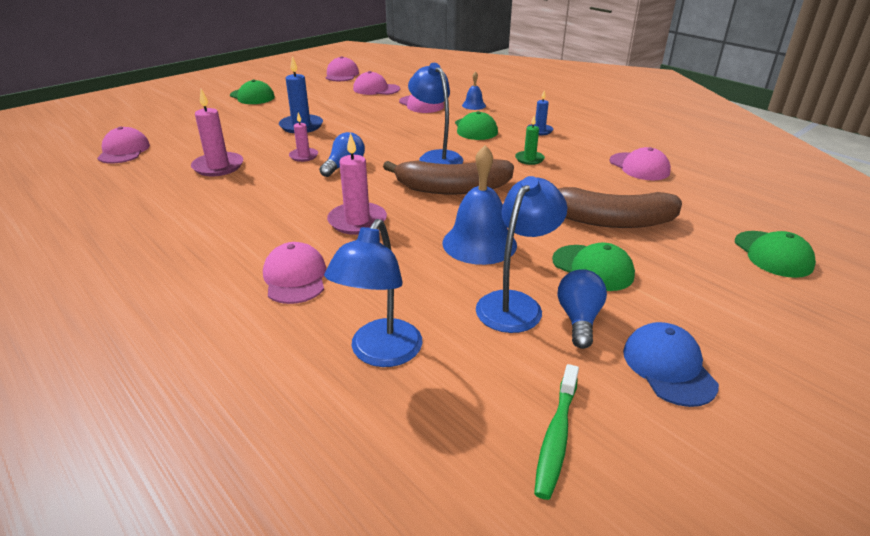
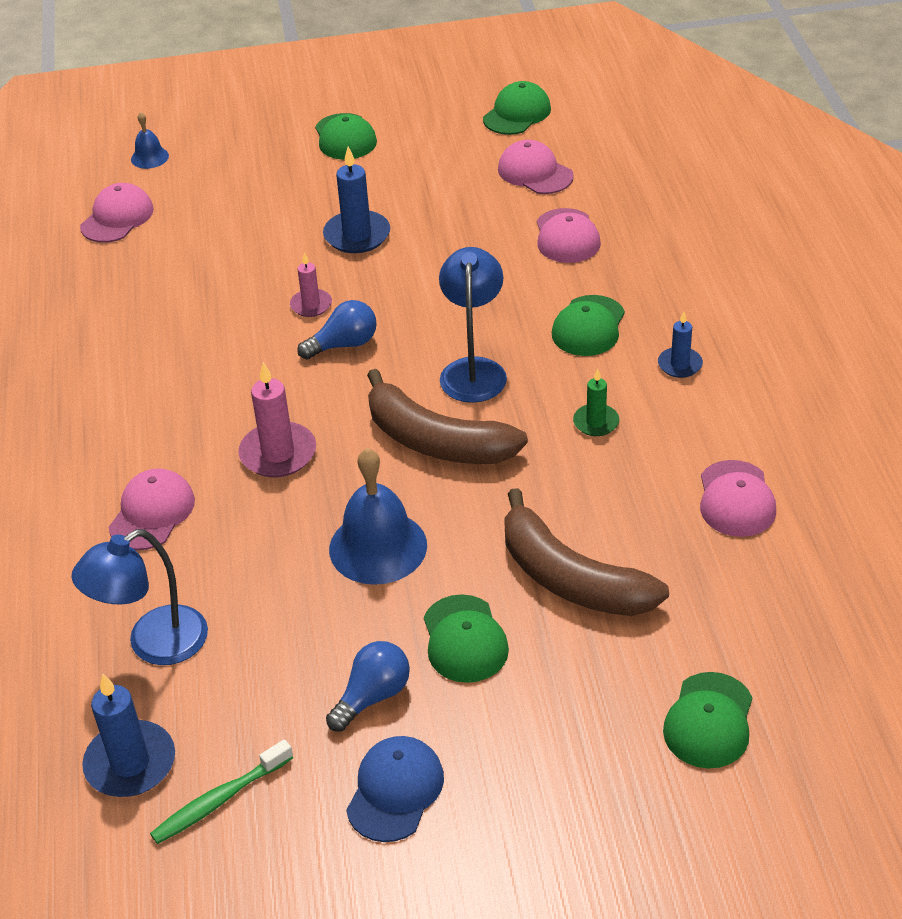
camera: 35 degrees right, 10 degrees up
(218, 166) = (199, 290): pink candle -> none
(342, 75) = (517, 113): pink cap -> green cap
(450, 446) = (130, 763): none -> blue candle
(473, 105) = (644, 266): blue bell -> blue bell (149, 157)
(515, 304) = (330, 647): blue lamp -> none

